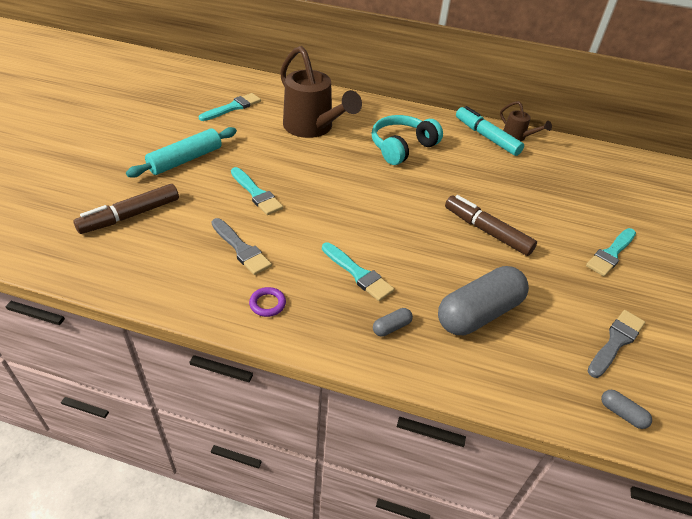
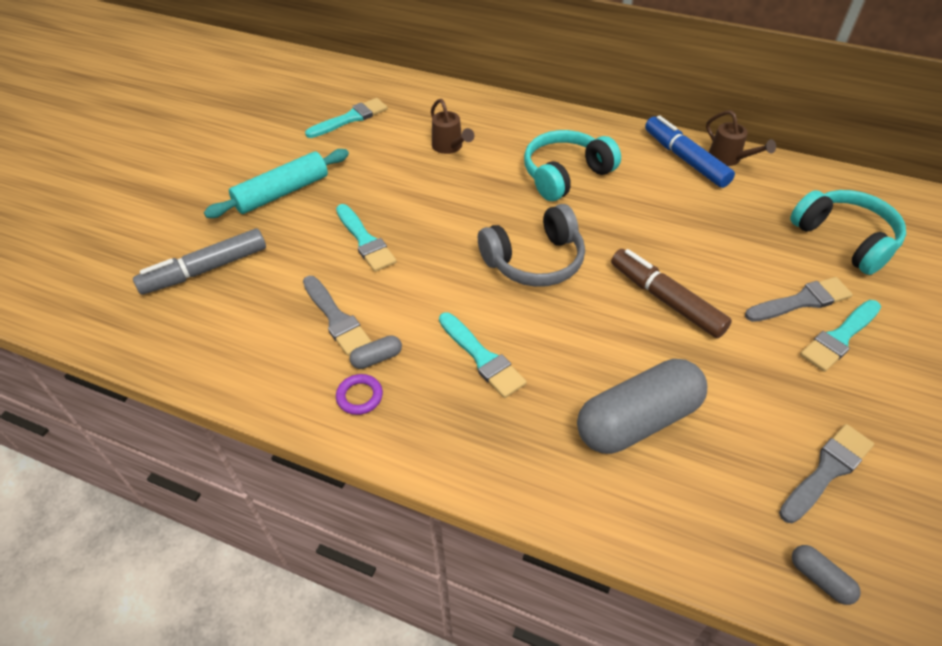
camera: 10 degrees right, 5 degrees up
(130, 215) = (206, 269): brown marker -> grey marker
(312, 128) = (449, 147): brown watering can -> brown watering can, size x0.47
(387, 206) = (534, 261): none -> grey headphones
(391, 327) = (516, 436): grey capsule -> grey capsule (377, 358)
(486, 137) = (685, 159): turquoise marker -> blue marker
(581, 230) = (801, 301): none -> grey brush
(604, 189) = (845, 239): none -> turquoise headphones

